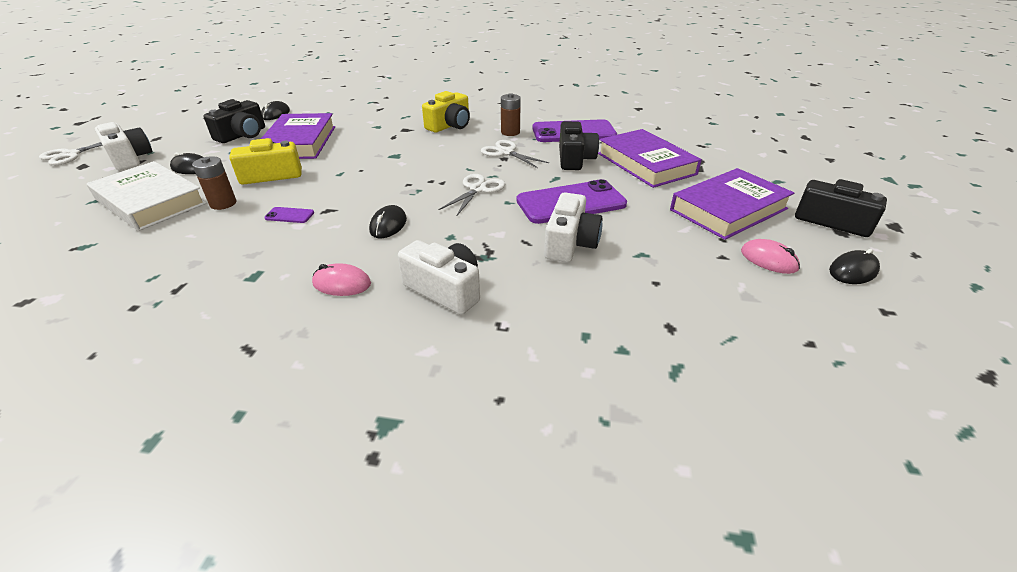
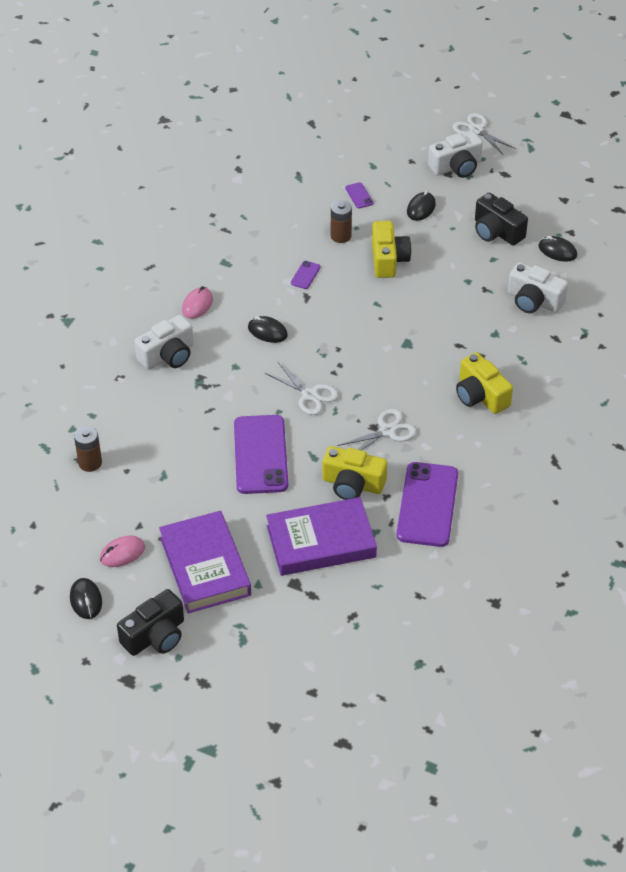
camera: 105 degrees right, 10 degrees up
(150, 202) = (359, 195): white book -> purple phone
(300, 142) = (464, 274): purple book -> none
(510, 132) = (444, 446): brown battery -> brown battery (90, 463)
(570, 243) = (196, 436): white camera -> white camera (534, 301)
(574, 159) = (353, 484): black camera -> yellow camera

